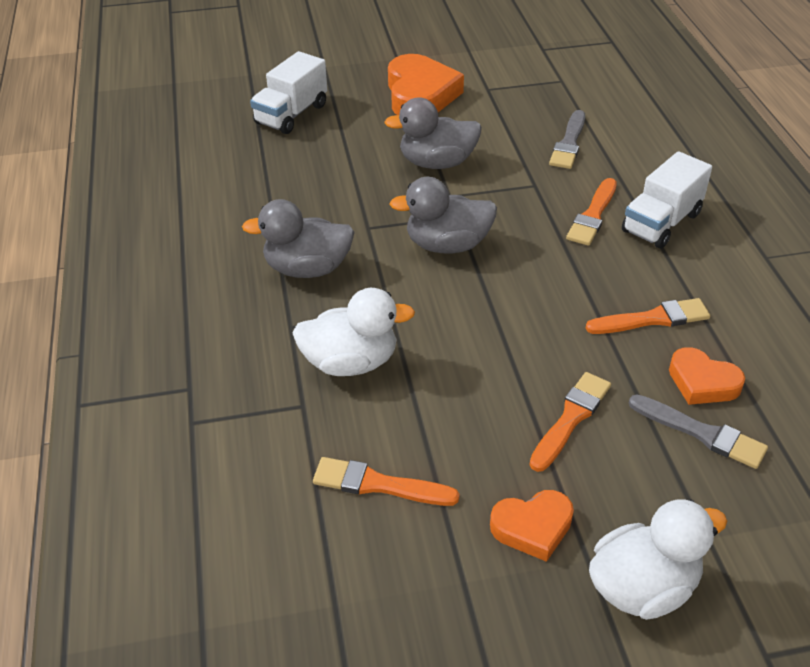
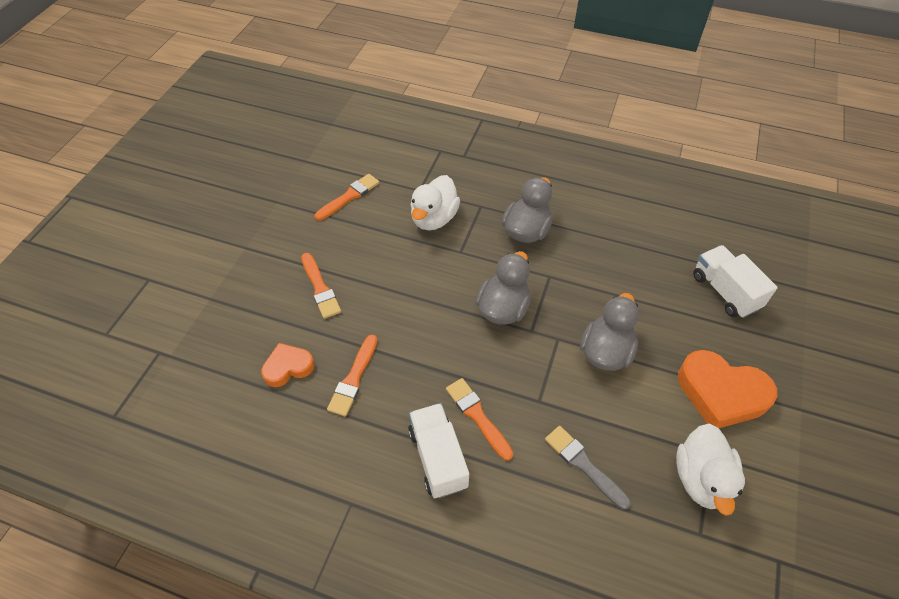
camera: 120 degrees right, 10 degrees up
(532, 527) = (278, 237): orange heart -> none
(642, 587) = (215, 257): white duck -> white duck (701, 479)
(701, 433) = (259, 340): grey brush -> none

